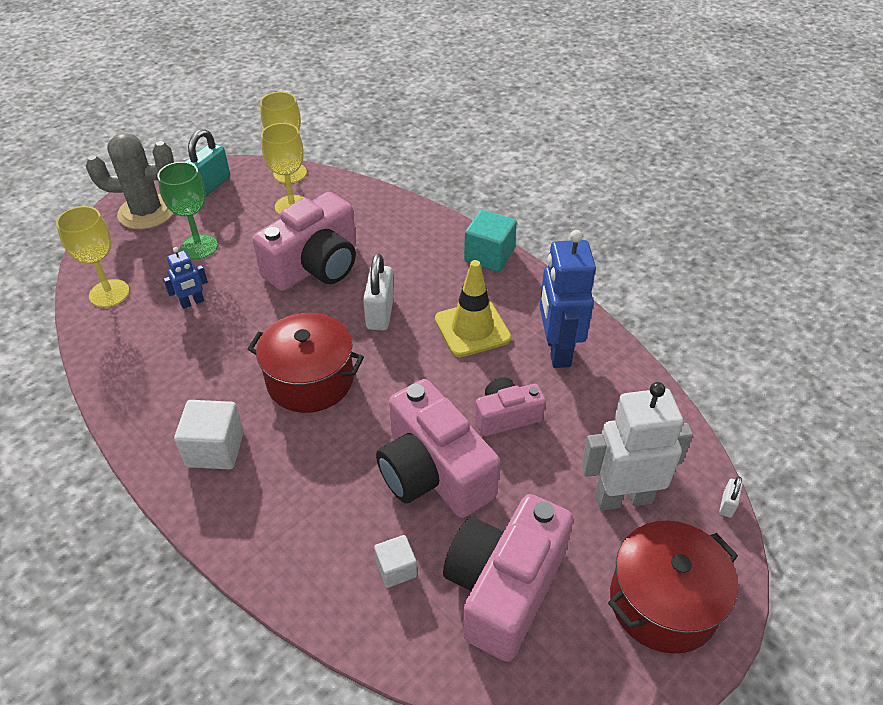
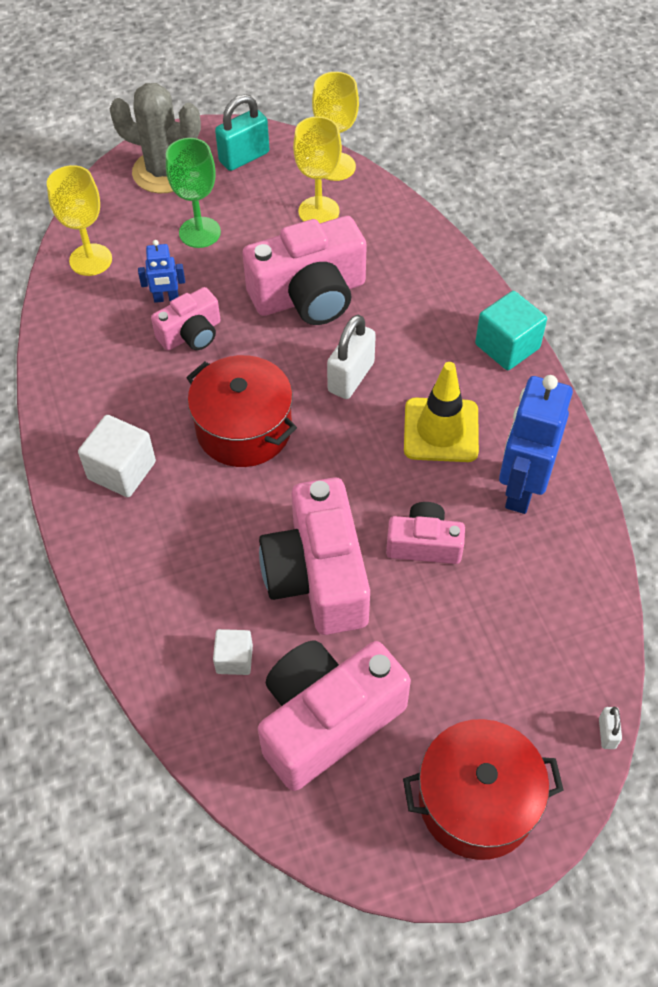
camera: 25 degrees right, 10 degrees up
(228, 323) = (191, 334): none -> pink camera
(623, 498) = (498, 680): white robot -> none
(727, 505) = (607, 733): white padlock -> white padlock turned 45 degrees counterclockwise

